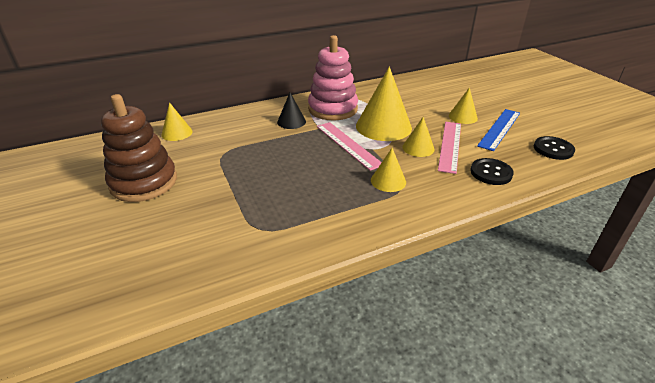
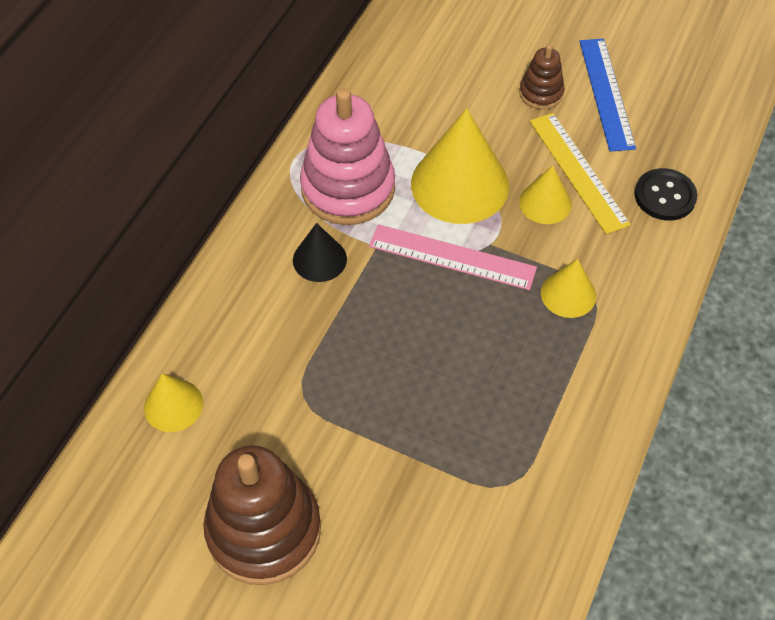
camera: 40 degrees left, 20 degrees up
(450, 146) = (578, 171): pink ruler -> yellow ruler
(463, 117) = (541, 93): yellow cone -> brown stacking toy
(553, 149) = (695, 100): black button -> none

